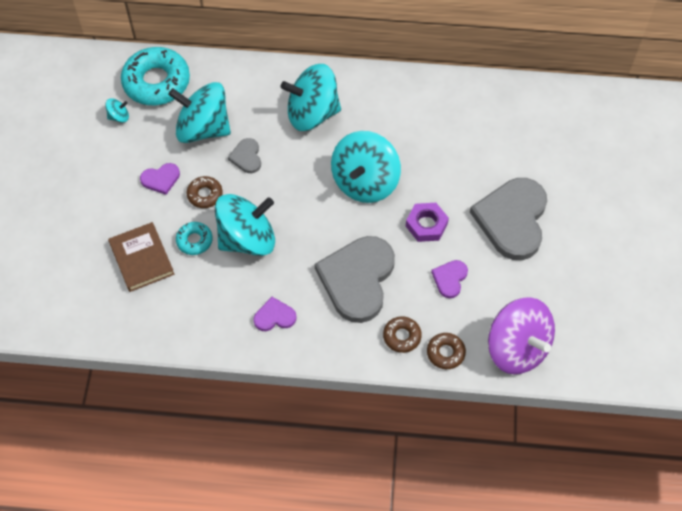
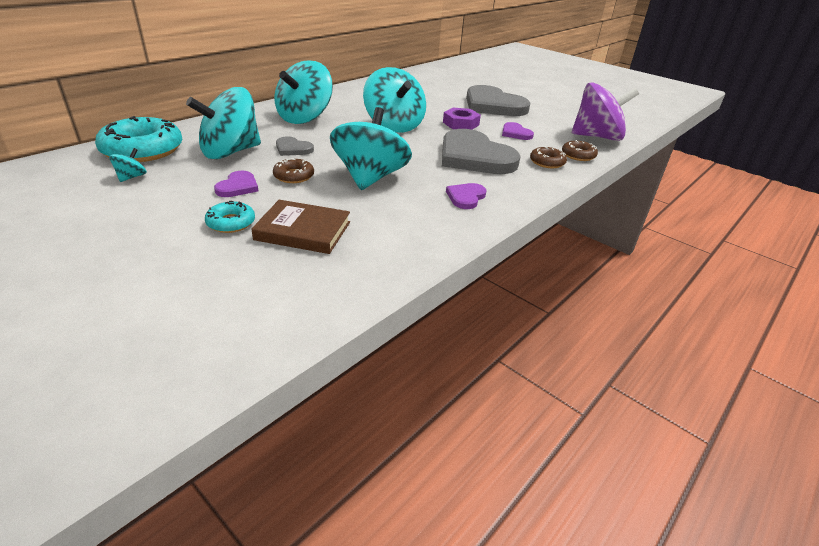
camera: 55 degrees left, 25 degrees down
(194, 241) = (331, 198): turquoise donut -> turquoise donut (231, 223)

